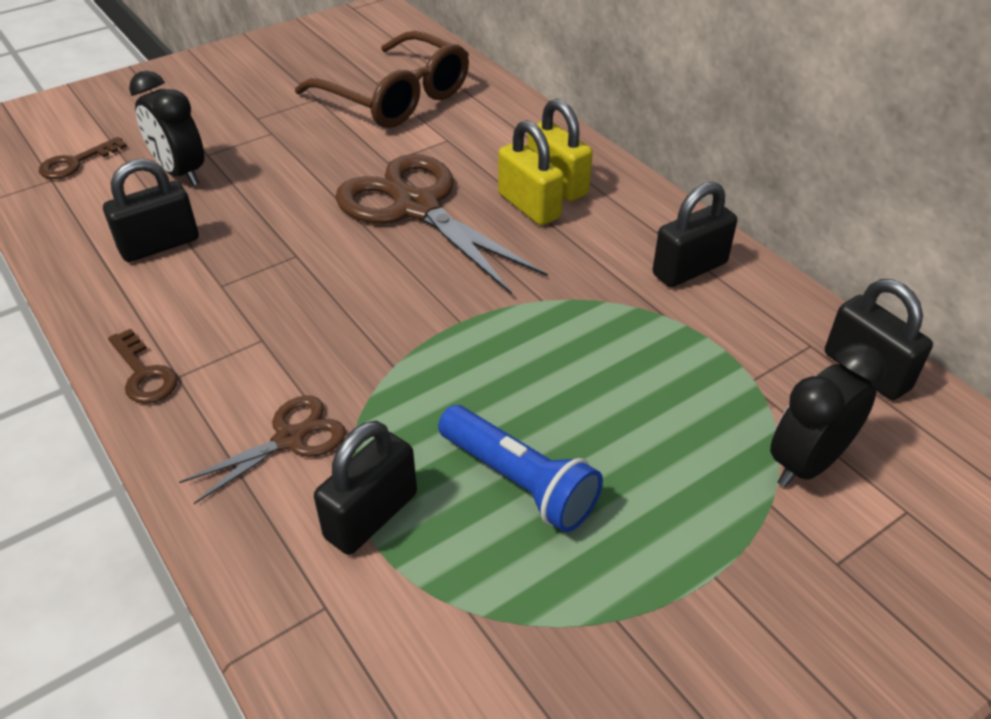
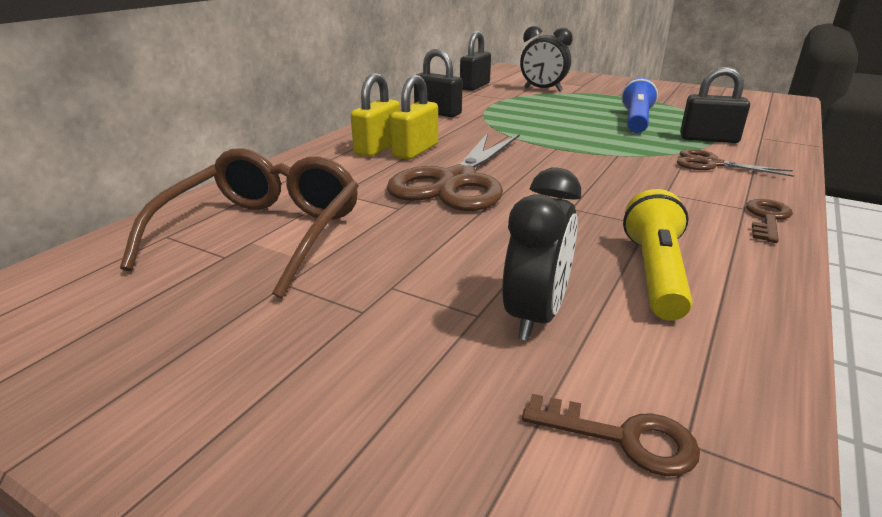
camera: 115 degrees left, 15 degrees down
(159, 245) = (655, 273): black padlock -> yellow flashlight

